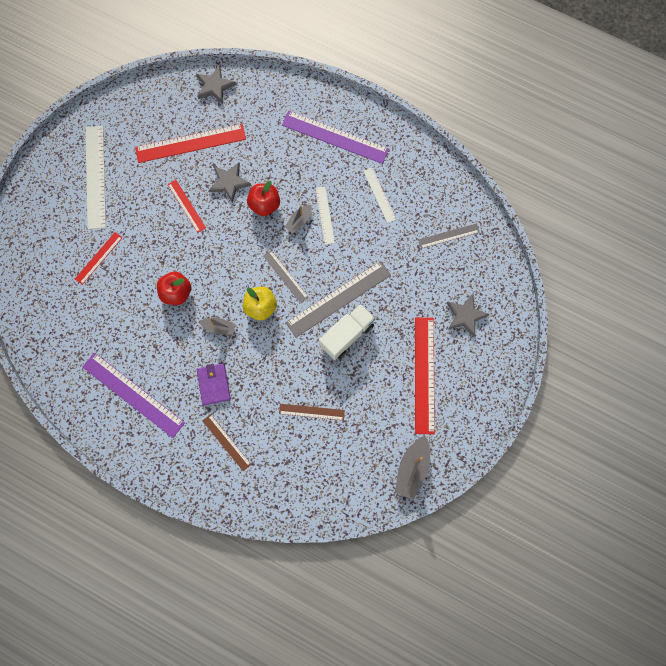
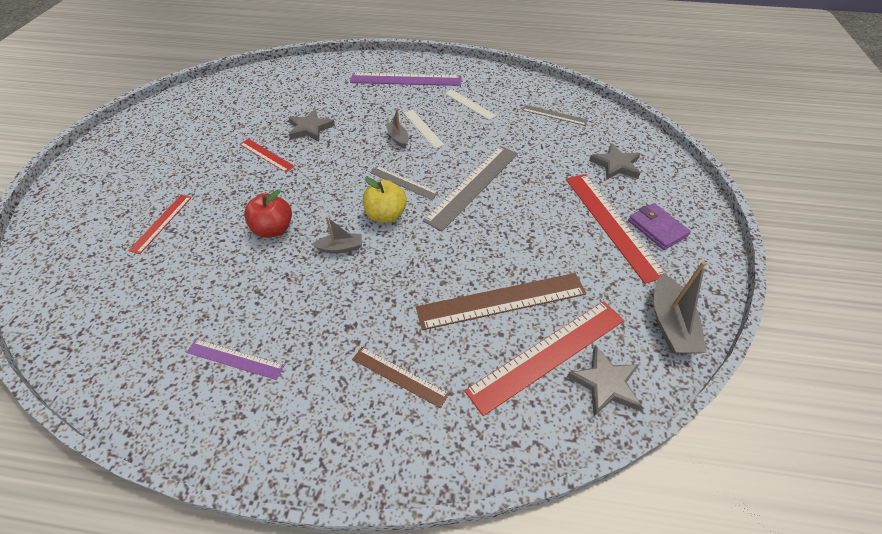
camera: 20 degrees left, 25 degrees down
(95, 177) = (150, 157): white ruler -> none
(133, 395) = (235, 359): purple ruler -> purple ruler, size x0.55
(190, 143) = (259, 112): red ruler -> red ruler (548, 354)
(214, 86) = (273, 73): grey star -> grey star (605, 383)
(214, 384) = (354, 310): purple wallet -> purple wallet (657, 228)
(264, 205) = (355, 135): red apple -> none
(299, 221) = (398, 138): grey boat -> grey boat turned 135 degrees clockwise
(311, 411) = (501, 300): brown ruler -> brown ruler, size x1.83
(347, 335) = (501, 213): white truck -> none
(448, 236) = (554, 115): grey ruler -> grey ruler turned 60 degrees clockwise

